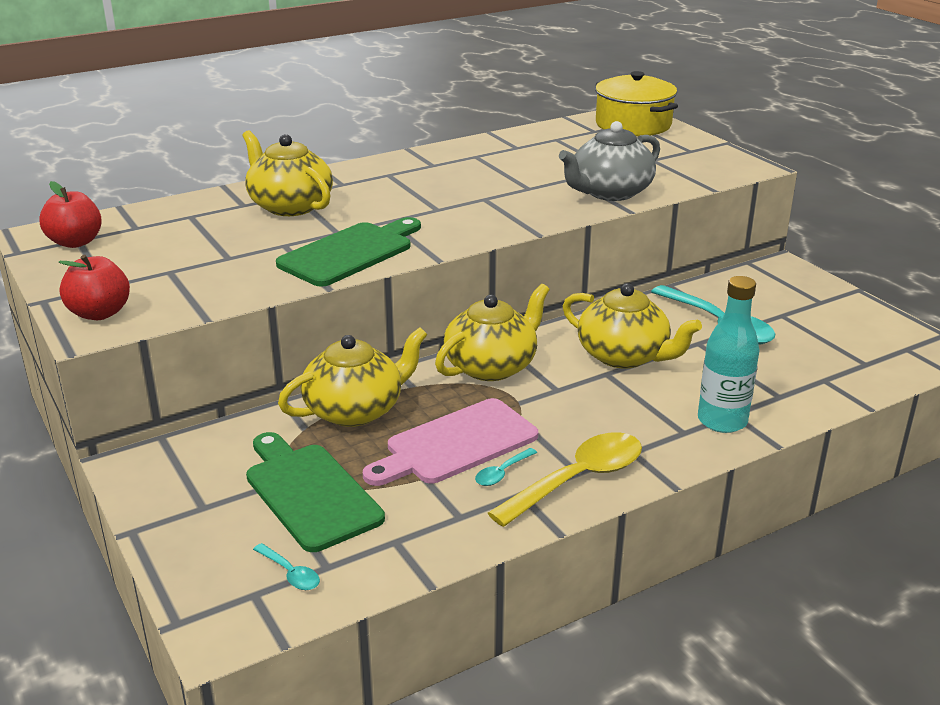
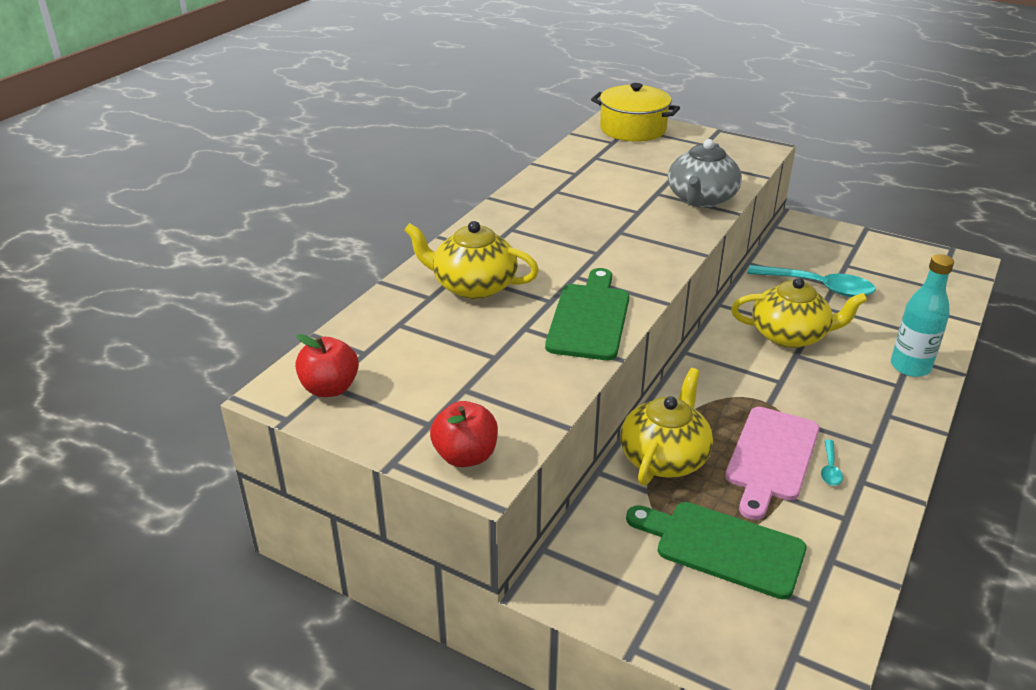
camera: 30 degrees left, 5 degrees up
(290, 573) = (796, 624): turquoise spoon -> none
(492, 366) = (714, 378): yellow teapot -> none
(578, 480) = (882, 453): yellow spoon -> none

